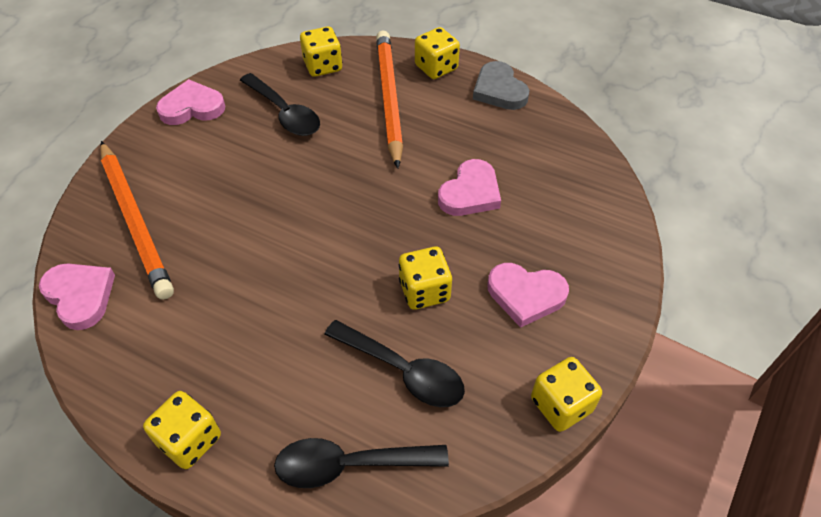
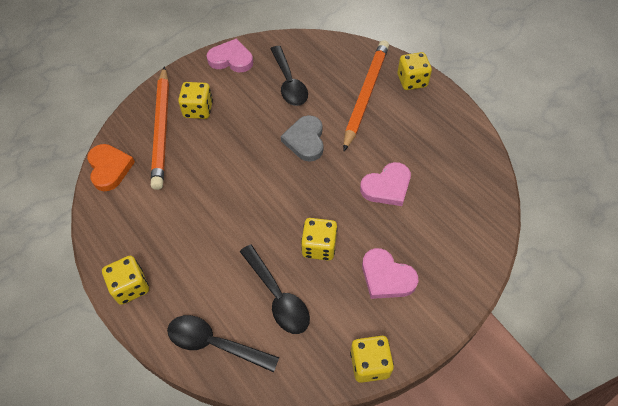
camera: 25 degrees right, 5 degrees up
(80, 296) = (109, 168): pink heart -> orange heart
(323, 66) = (332, 55): yellow dice -> yellow dice (198, 110)
(499, 90) = (450, 114): grey heart -> grey heart (305, 140)

